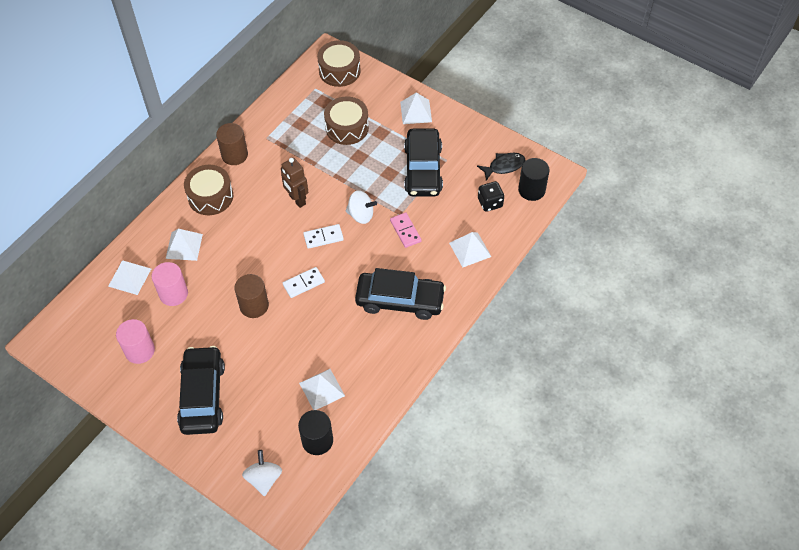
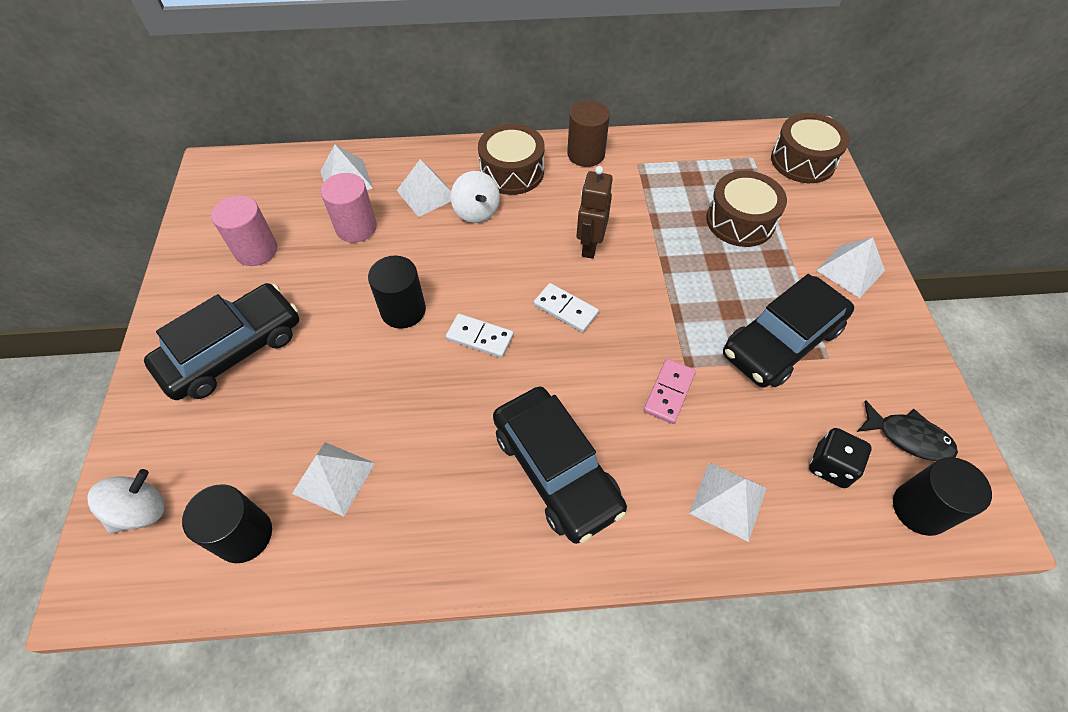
camera: 50 degrees right, 0 degrees up
(254, 305) = (403, 310): brown cylinder -> black cylinder
(361, 215) = (638, 324): white spinning top -> white spinning top (476, 211)

